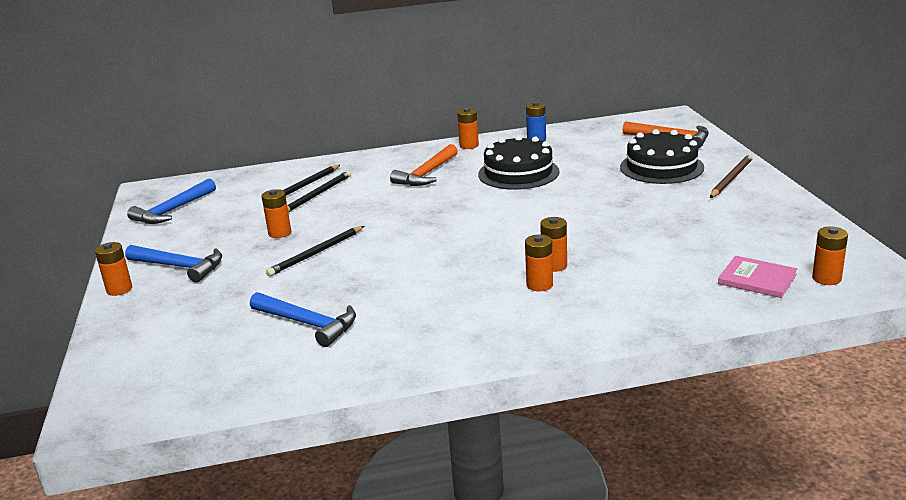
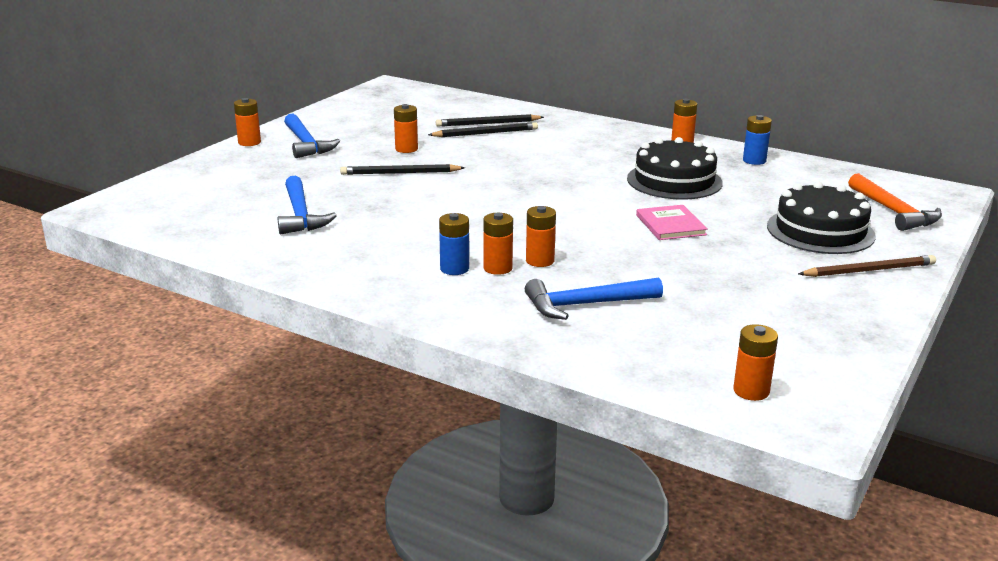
camera: 40 degrees right, 0 degrees up
(172, 210) = (375, 105): blue hammer -> blue hammer (585, 305)
(426, 174) = (597, 151): orange hammer -> none
(513, 301) = (454, 269): none -> blue battery
(757, 279) = (683, 356): pink book -> pink book (670, 225)

